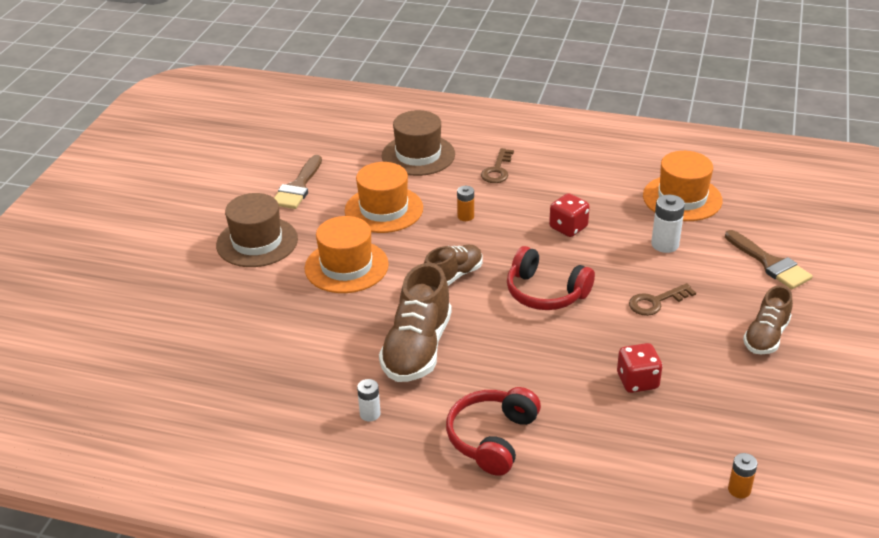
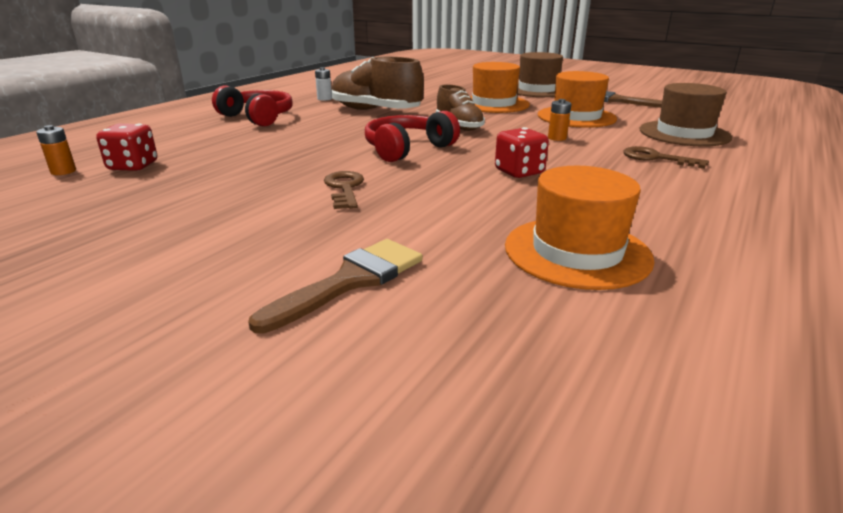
camera: 105 degrees right, 10 degrees down
(637, 381) = (243, 161): red dice -> red dice (133, 166)
(665, 244) = (454, 214): white battery -> none
(766, 336) = (209, 232): brown shoe -> none
(770, 263) = (351, 281): brown brush -> brown brush turned 150 degrees clockwise

